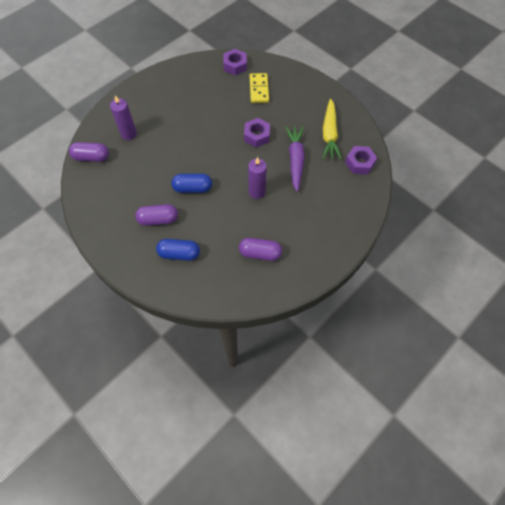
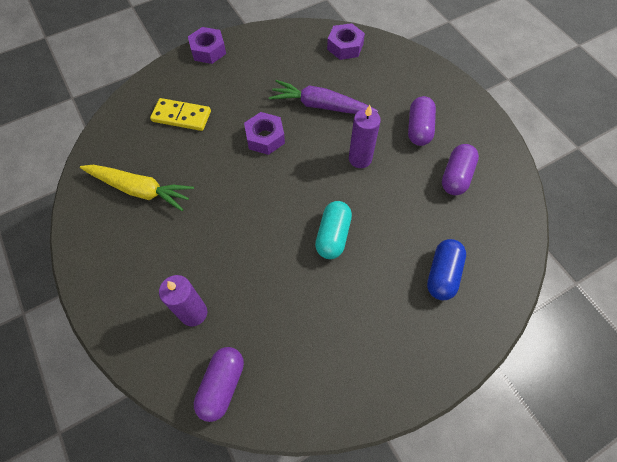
camera: 75 degrees left, 0 degrees up
(158, 219) = (378, 293): purple capsule -> purple capsule (419, 129)
(192, 188) = (333, 235): blue capsule -> turquoise capsule
(235, 65) = (120, 134): purple nut -> purple nut (208, 50)
(329, 134) = (291, 62): yellow carrot -> yellow carrot (140, 190)

